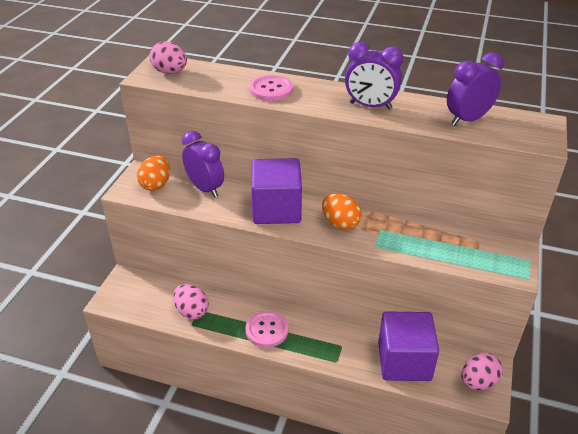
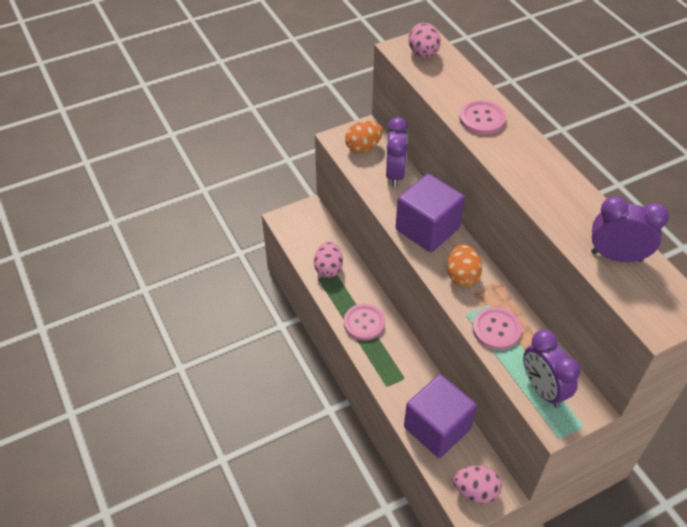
camera: 45 degrees right, 10 degrees up
(370, 106) = (545, 187): purple clock -> purple clock (542, 389)
(406, 241) = (496, 329): none -> pink button

